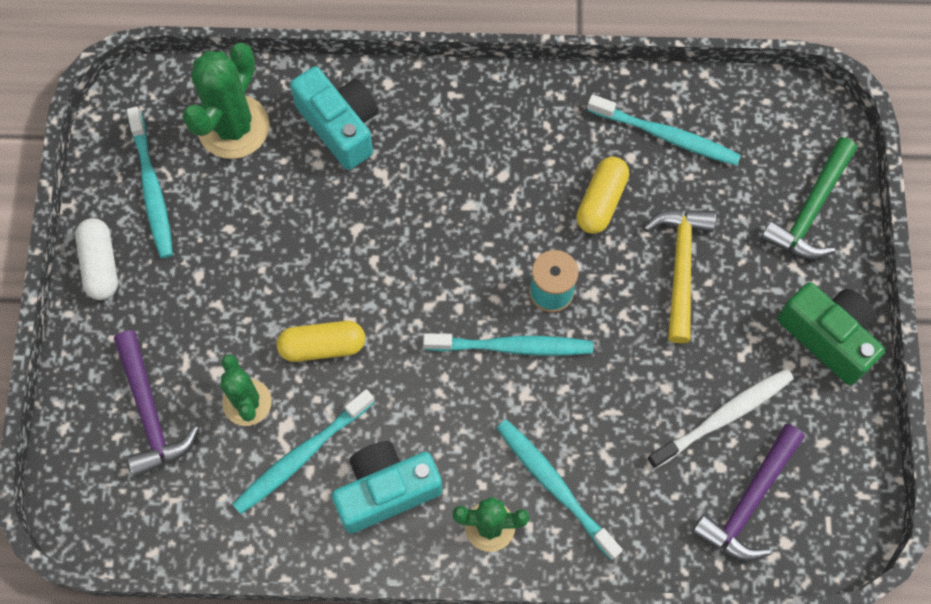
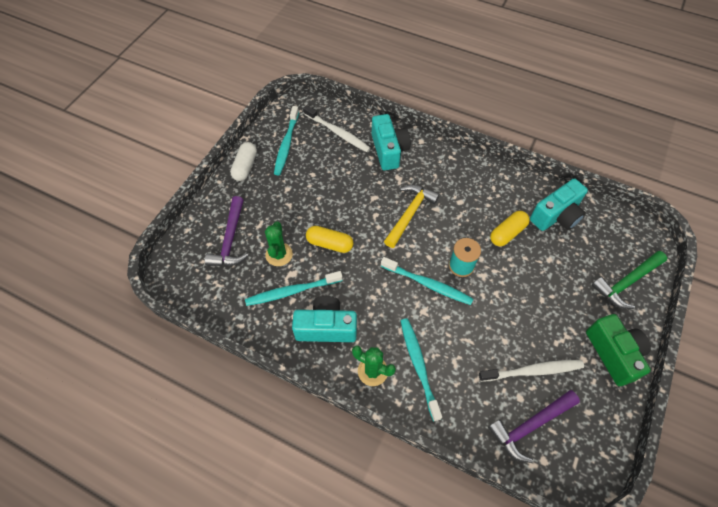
camera: 25 degrees right, 10 degrees down
(233, 127) = (338, 133): green cactus -> white toothbrush
(666, 136) = (556, 216): turquoise toothbrush -> turquoise camera
(680, 267) = (539, 282): yellow hammer -> yellow hammer (410, 214)

